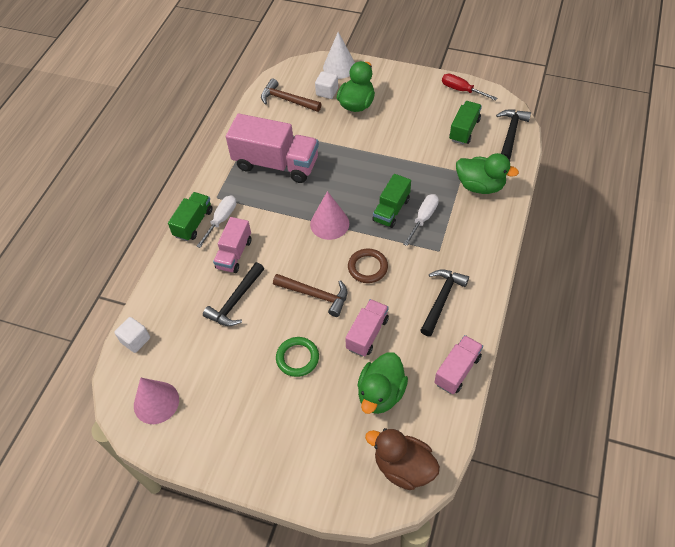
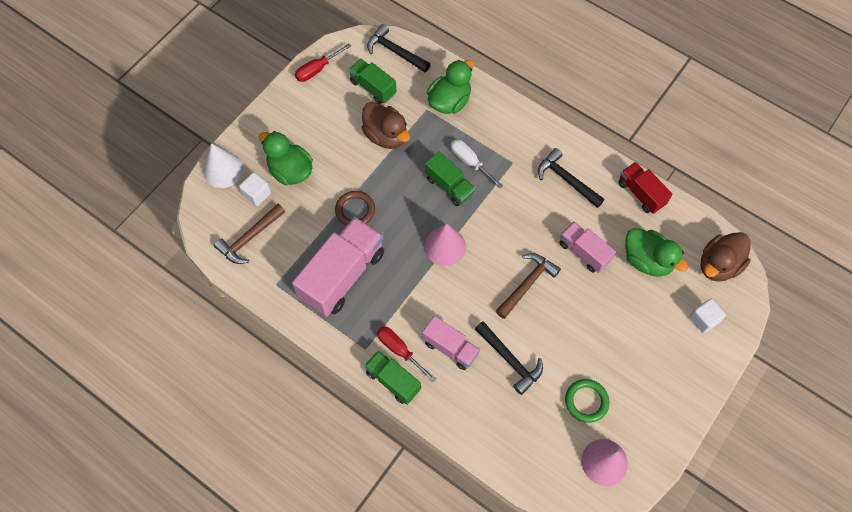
camera: 75 degrees left, 10 degrees up
(135, 340) = (526, 471): white cube -> white cube (703, 319)
(221, 220) = (400, 350): white screwdriver -> red screwdriver
(297, 358) = (592, 319): green ring -> green ring (586, 401)
(367, 267) = (510, 229): brown ring -> brown ring (355, 210)
(420, 152) = (386, 136): none -> brown duck
(457, 370) = (641, 193): pink truck -> red truck

